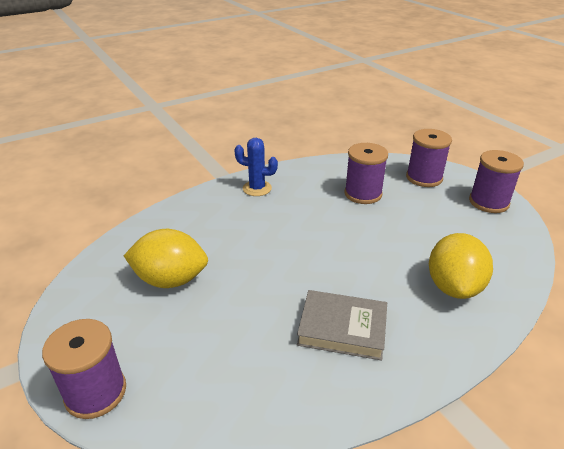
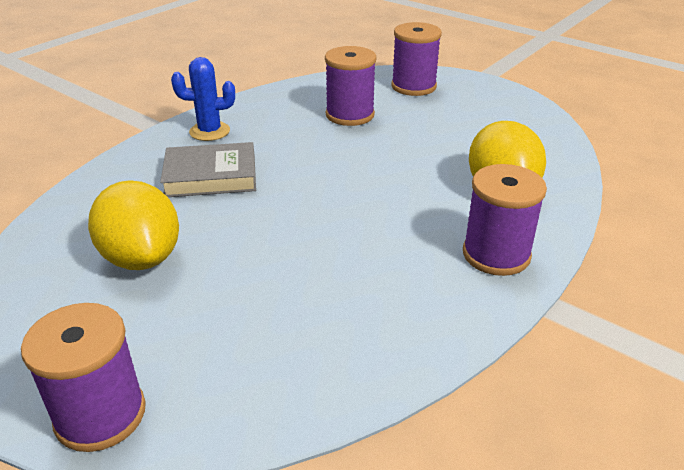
camera: 20 degrees left, 0 degrees up
(170, 280) = (142, 258): yellow lemon -> yellow lemon turned 75 degrees clockwise
(342, 328) = (396, 260): grey book -> grey book (211, 176)
(488, 202) = (497, 99): purple spool -> purple spool (496, 254)

